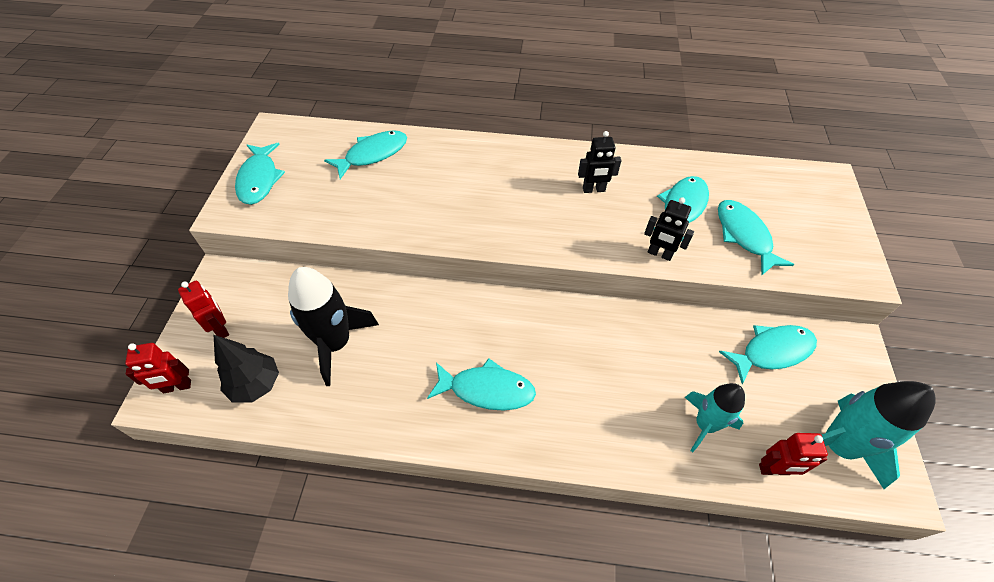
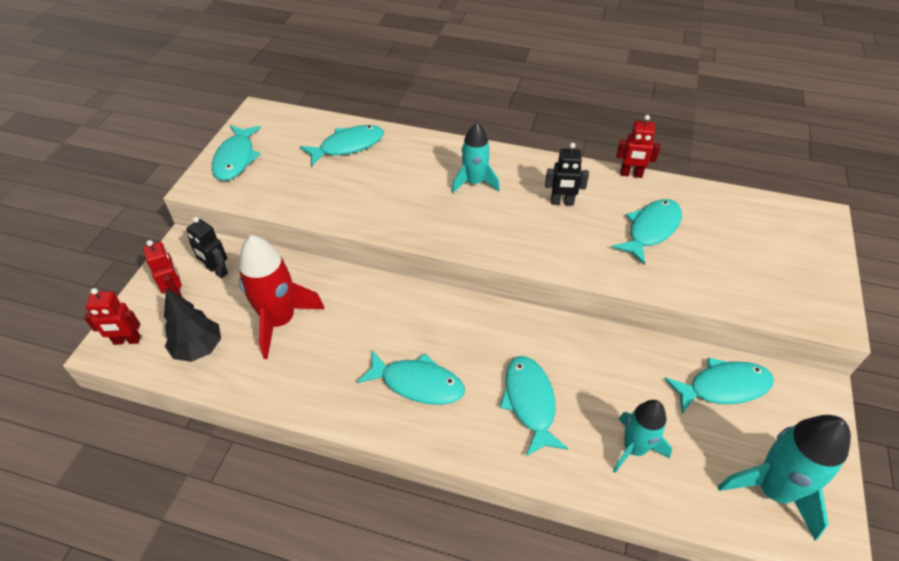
camera: 10 degrees right, 5 degrees down
(335, 343) = (280, 321): black rocket -> red rocket
(506, 179) = (474, 182): none -> turquoise rocket
(659, 254) = (616, 272): black robot -> black robot (217, 271)
(744, 236) = (711, 264): turquoise fish -> turquoise fish (530, 402)
(774, 470) = (698, 503): red robot -> red robot (631, 174)

